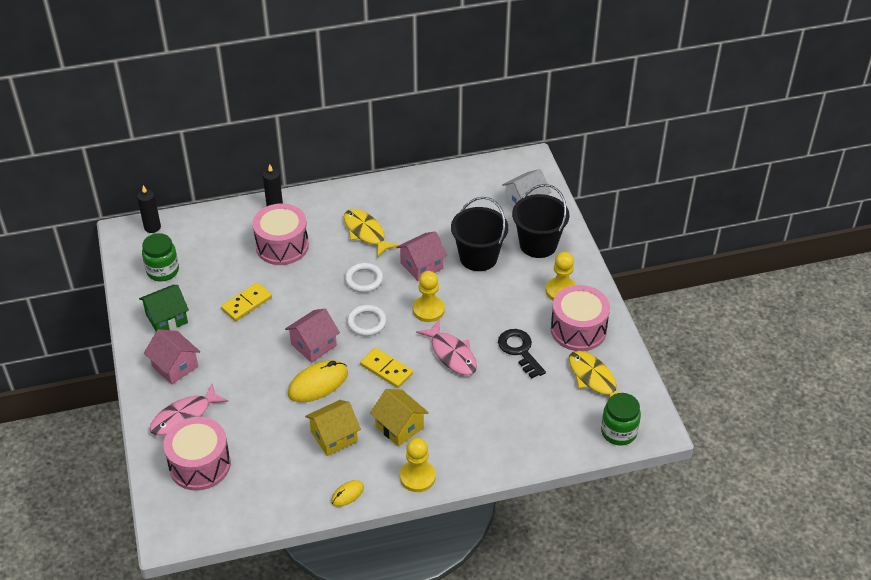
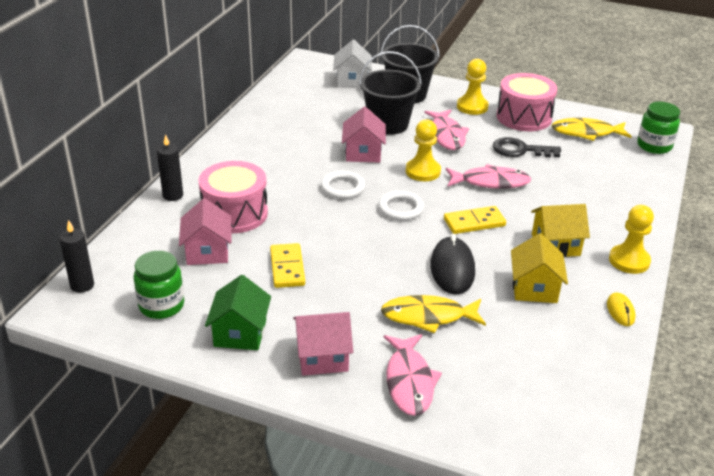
camera: 55 degrees left, 10 degrees down
(200, 465) = (495, 399): pink drum -> none
(313, 345) = (396, 250): pink house -> pink house (207, 251)
(318, 384) = (452, 269): yellow mouse -> black mouse
(366, 233) = (283, 162): yellow fish -> yellow fish (428, 317)
(497, 298) = (447, 135): none -> pink fish

